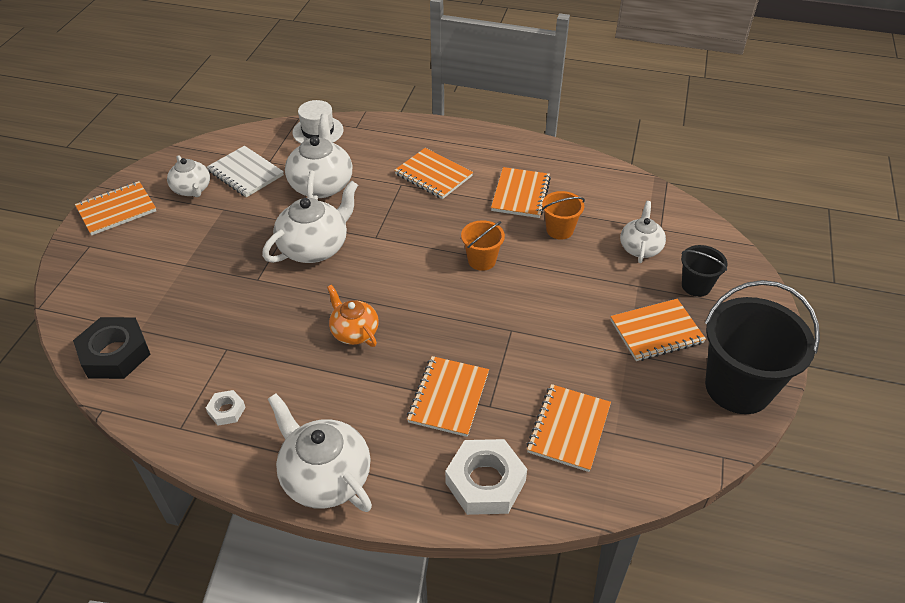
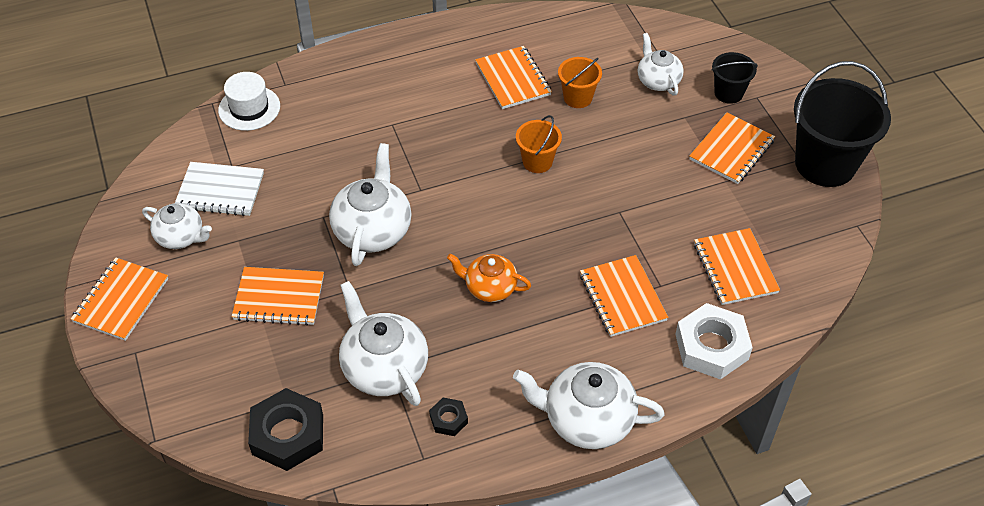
camera: 35 degrees left, 5 degrees up
(226, 410) = (448, 419): white nut -> black nut
(321, 185) = (313, 164): white teapot -> white teapot (384, 367)
(433, 175) = (414, 99): orange notebook -> orange notebook (279, 298)

